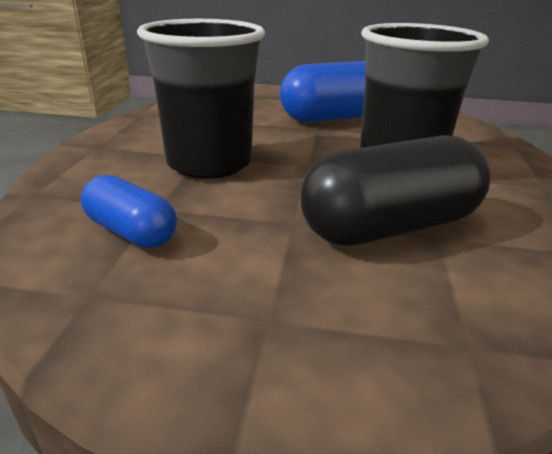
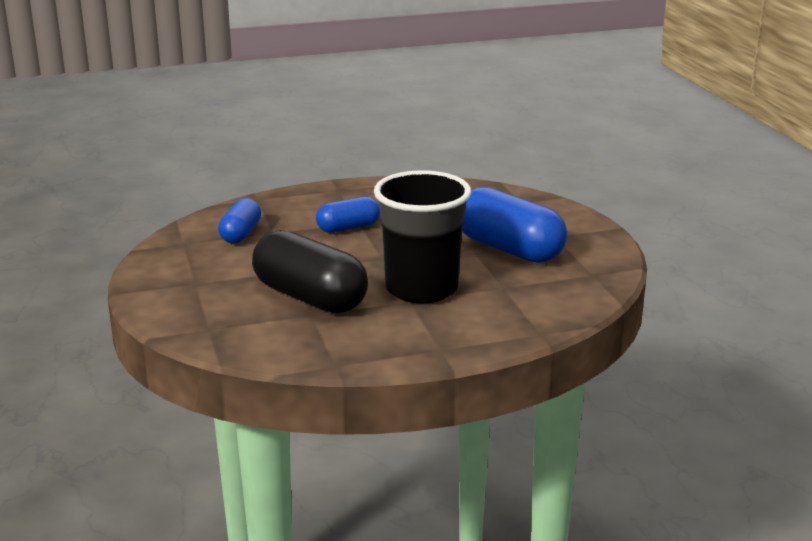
camera: 65 degrees right, 5 degrees down
(209, 163) = (348, 228): black cup -> blue capsule

